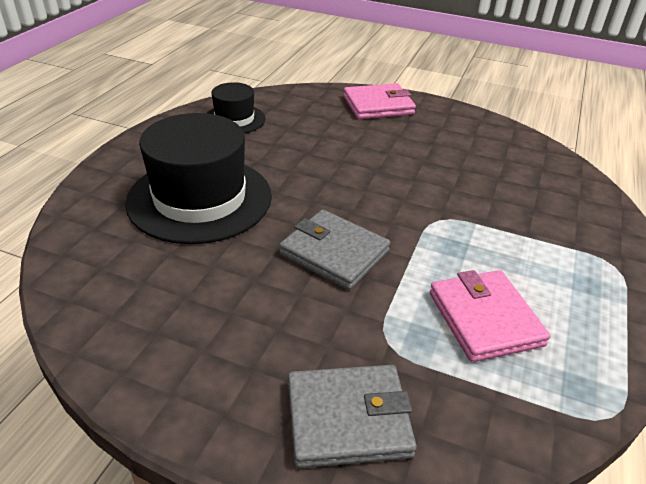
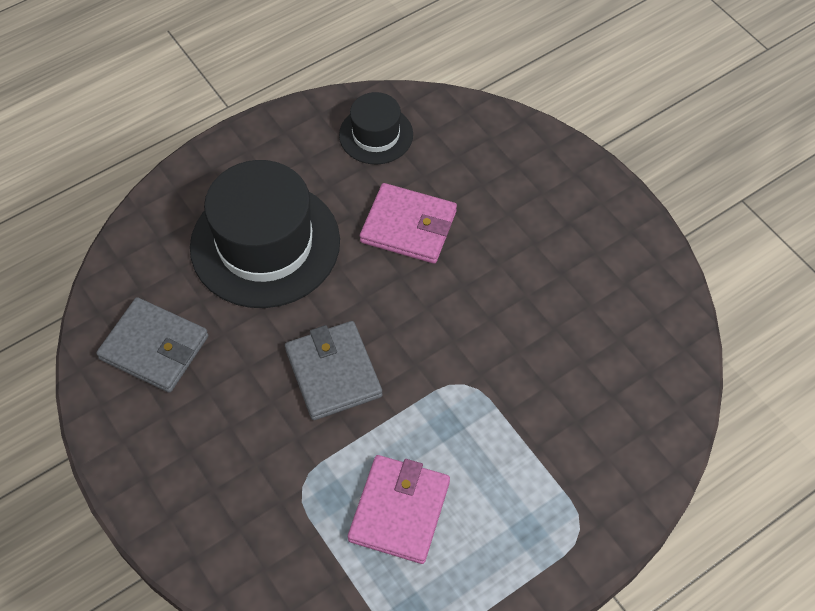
camera: 35 degrees right, 20 degrees up
(348, 418) = (222, 530): grey wallet -> grey wallet (154, 347)
(378, 105) = (556, 180): pink wallet -> pink wallet (408, 226)

